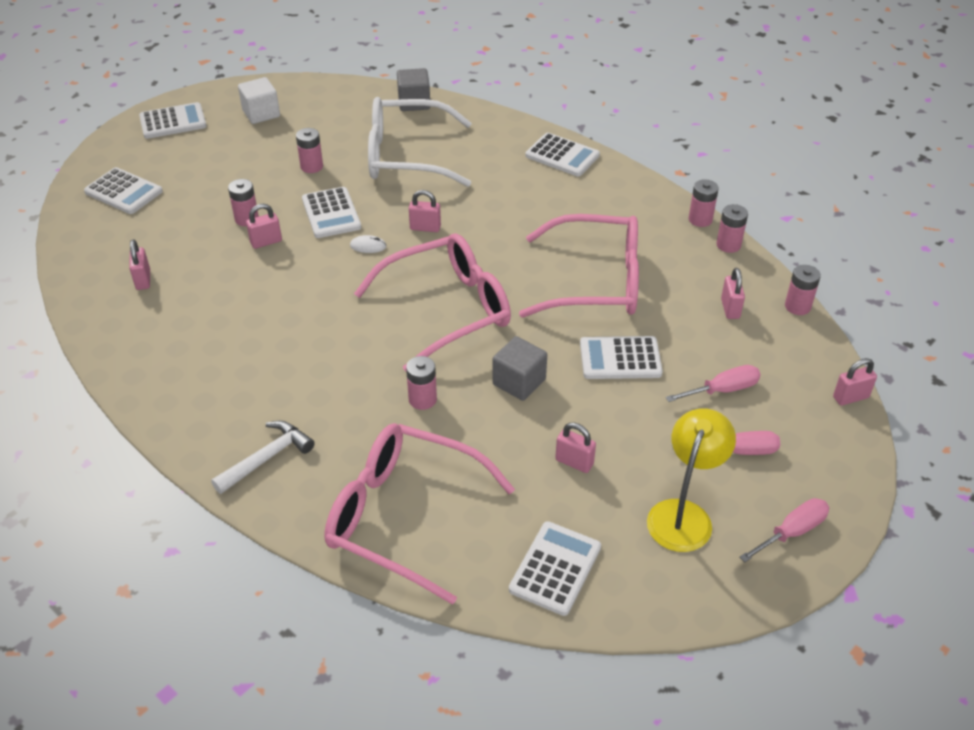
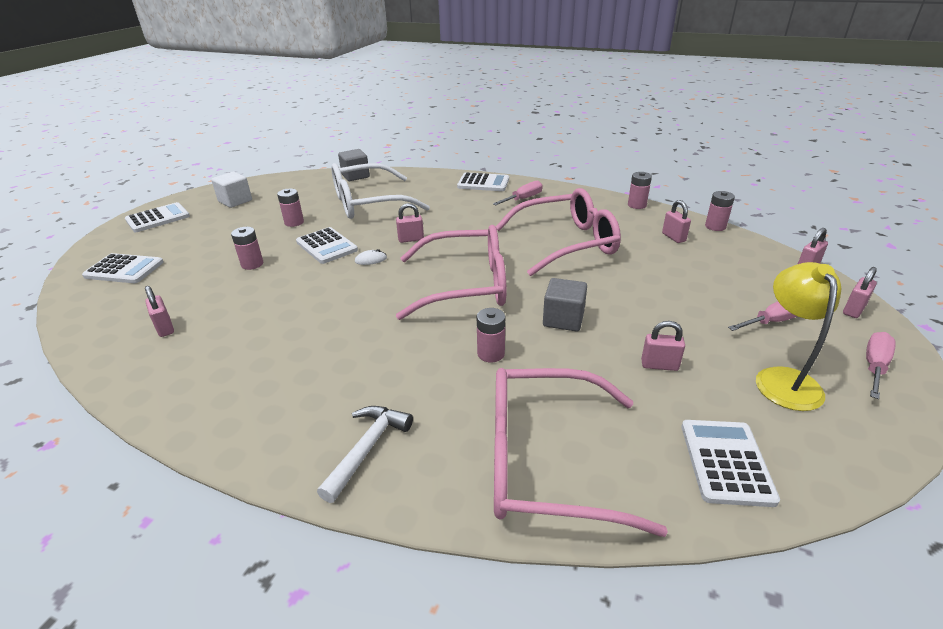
camera: 20 degrees left, 10 degrees down
(266, 242) = (278, 275): pink padlock -> pink padlock (853, 310)
(447, 309) = (466, 285): pink glasses -> pink glasses turned 45 degrees clockwise
(620, 359) = (627, 284): white calculator -> none
(700, 219) = (605, 196): pink battery -> none
(722, 390) = (719, 285): pink screwdriver -> pink screwdriver (523, 199)

